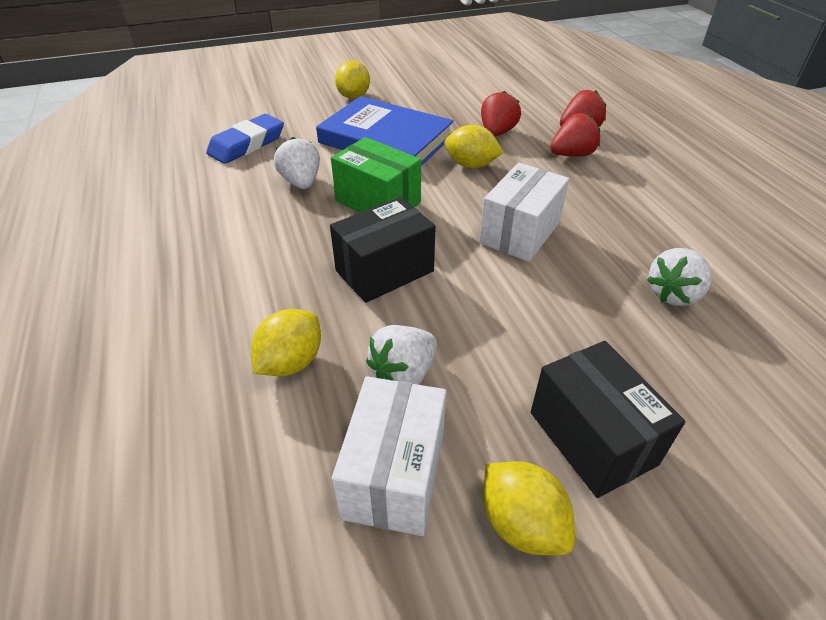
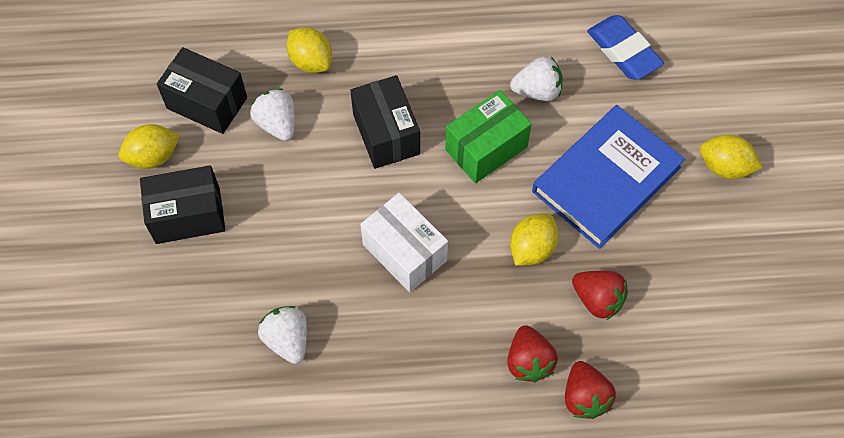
camera: 105 degrees right, 20 degrees up
(394, 474) = (207, 103): white box -> black box

